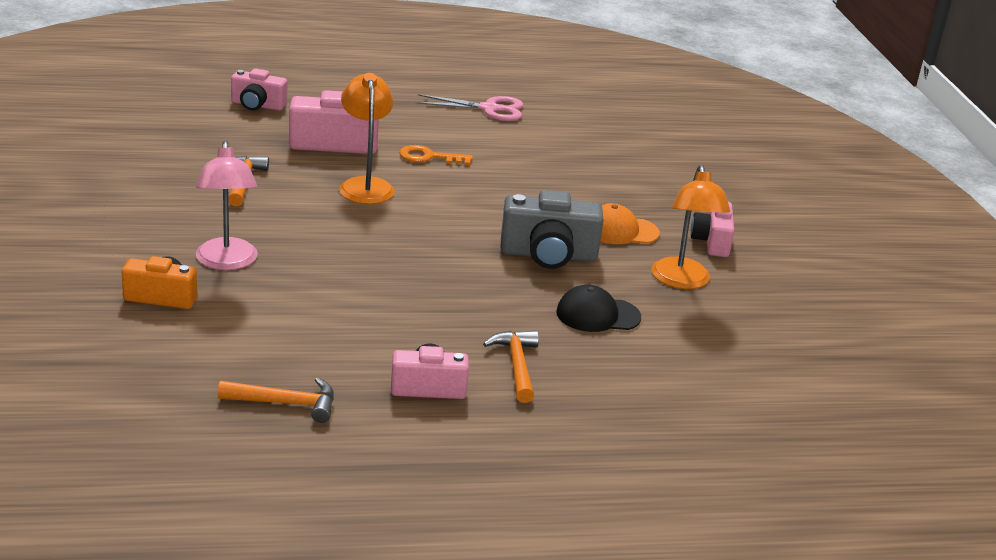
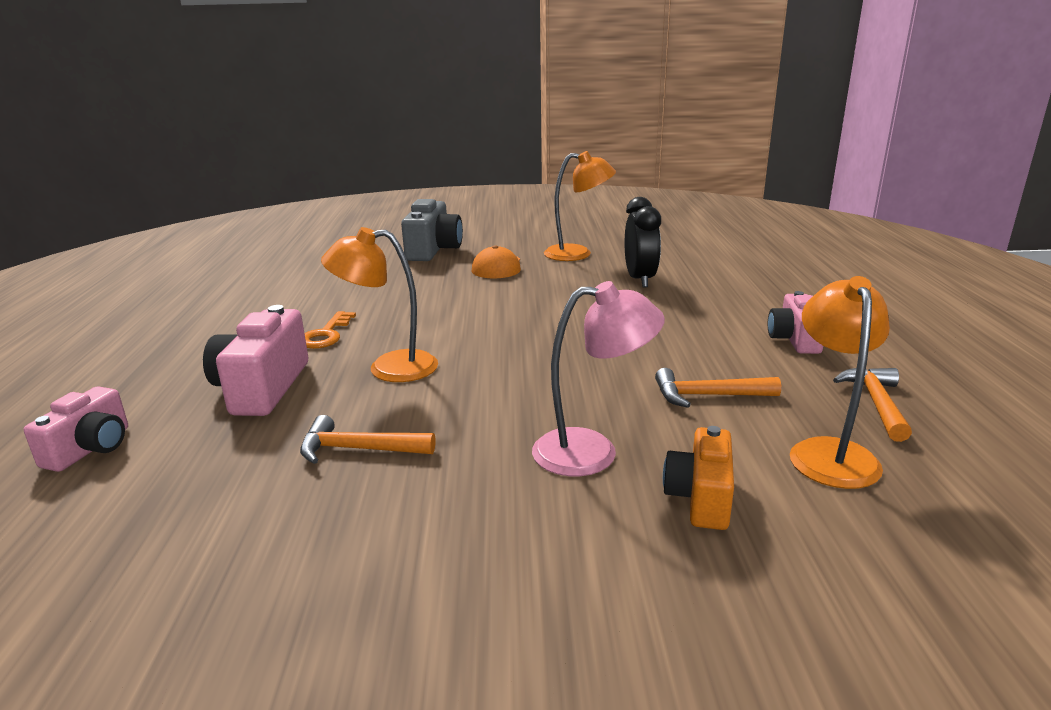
camera: 80 degrees left, 5 degrees down
(209, 360) = (829, 452): none -> orange lamp
(489, 109) = (217, 305): pink scissors -> none
(517, 366) = (735, 307): orange hammer -> orange hammer (708, 395)
(548, 255) = (543, 291): grey camera -> grey camera (433, 250)
(597, 315) = (640, 279): black cap -> black clock
(712, 242) = (514, 243): pink camera -> none

